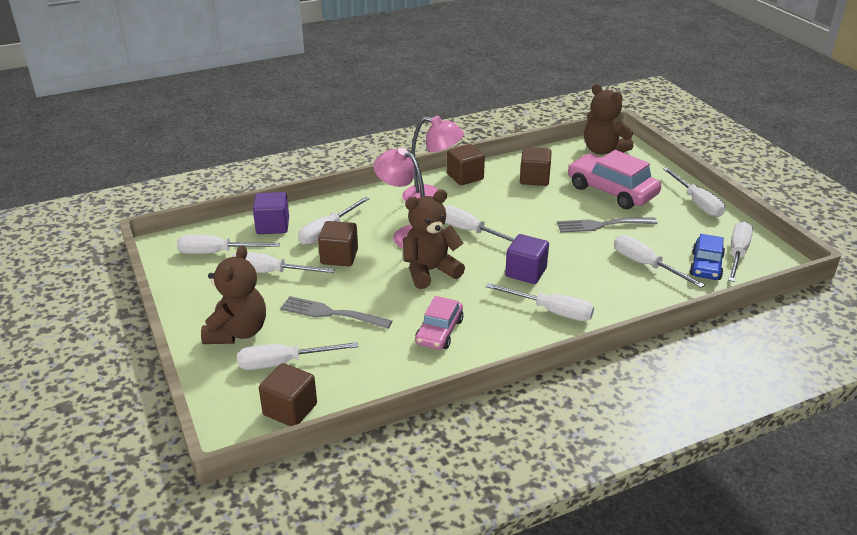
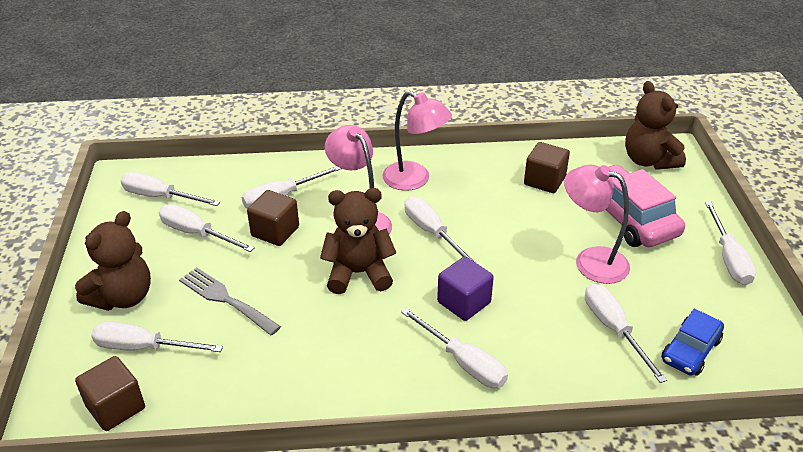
camera: 20 degrees right, 5 degrees up
(273, 226) = (232, 178): purple cube -> none
(439, 332) = (323, 354): pink car -> none
(465, 177) = (466, 162): brown cube -> none
(602, 225) = (591, 261): grey fork -> pink lamp
(737, 254) = (742, 343): white screwdriver -> none

